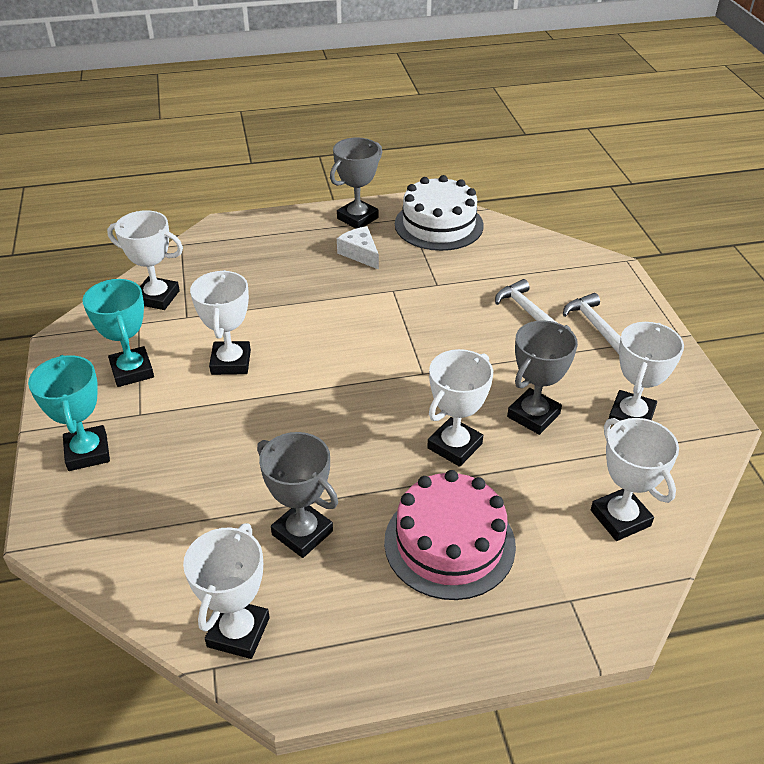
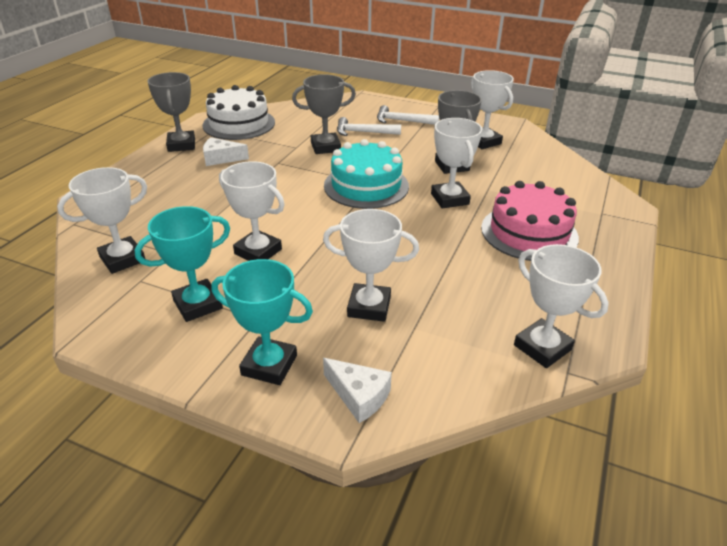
camera: 55 degrees left, 5 degrees down
(85, 525) = (359, 396): none -> white cheese
(132, 371) = (198, 304): turquoise trophy -> turquoise trophy turned 45 degrees counterclockwise
(302, 533) = (471, 284): grey trophy -> grey trophy (325, 147)
(414, 371) = (366, 186): none -> turquoise cake
(620, 518) = (554, 175): white trophy -> white trophy (369, 307)

